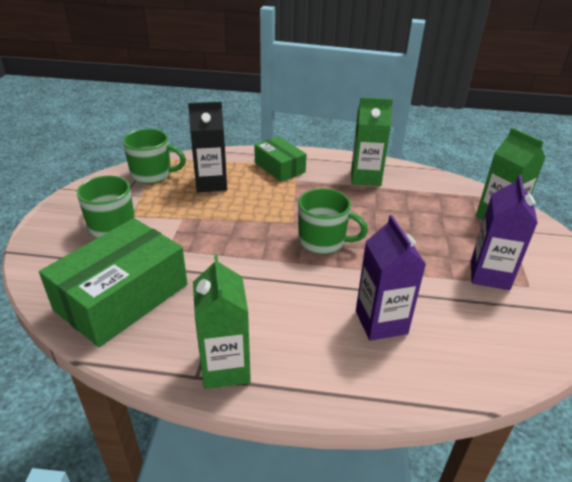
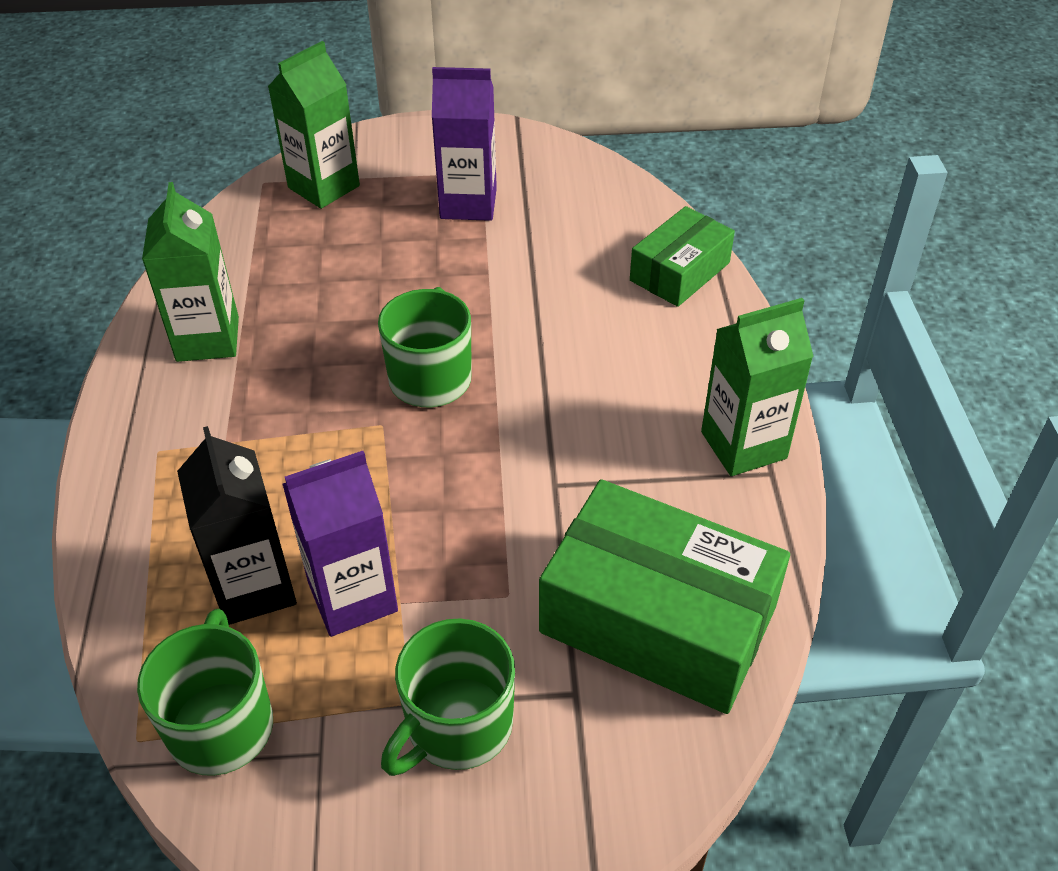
camera: 100 degrees left, 10 degrees up
(279, 167) = (173, 477): green box -> green box (679, 271)
(381, 322) = (599, 302): purple carton -> purple carton (352, 597)

